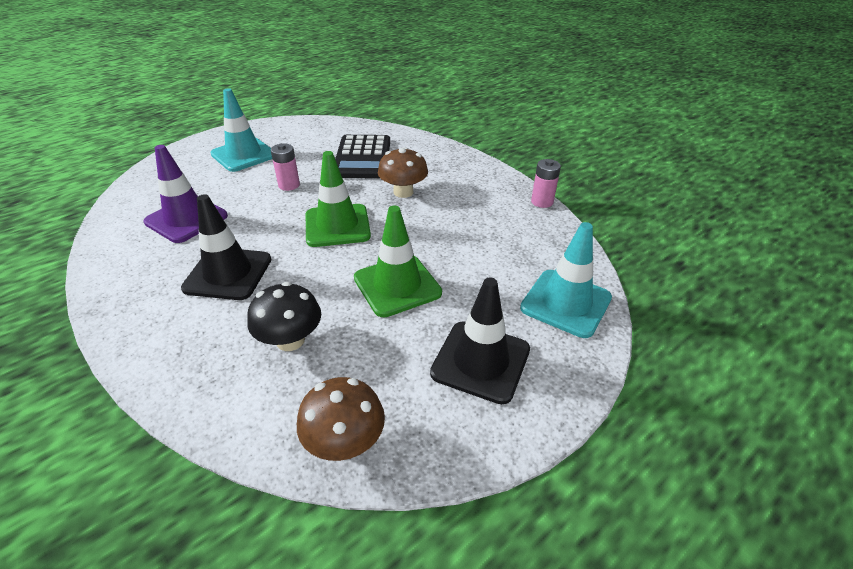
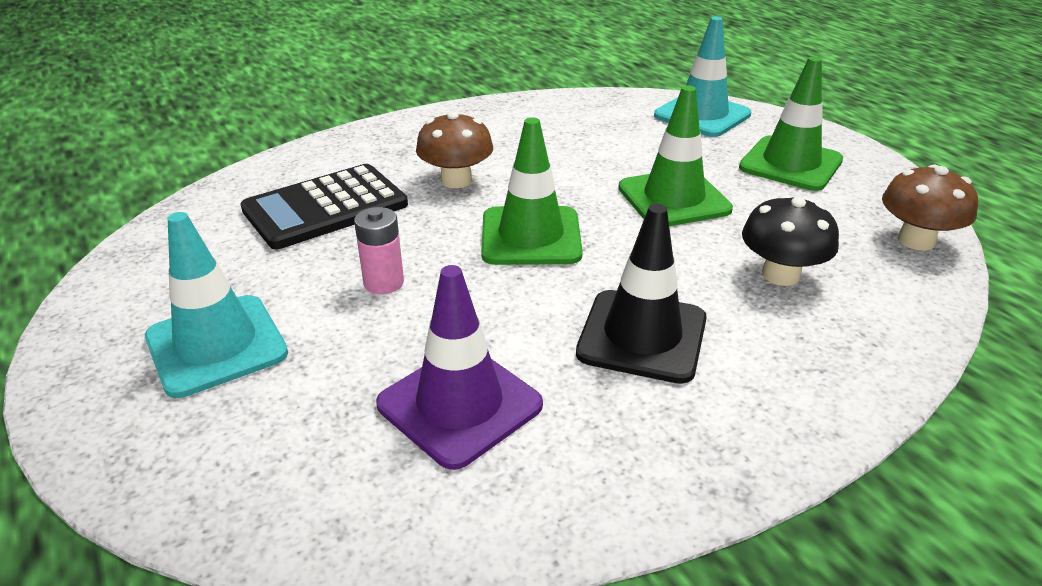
camera: 80 degrees left, 5 degrees down
(363, 157) = (325, 207): black calculator -> black calculator turned 135 degrees clockwise
(480, 361) = (790, 164): black traffic cone -> green traffic cone
(542, 202) = (517, 99): pink battery -> none

